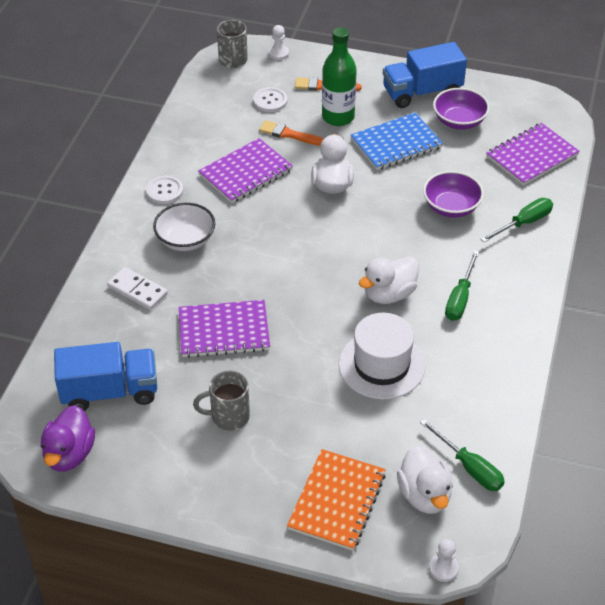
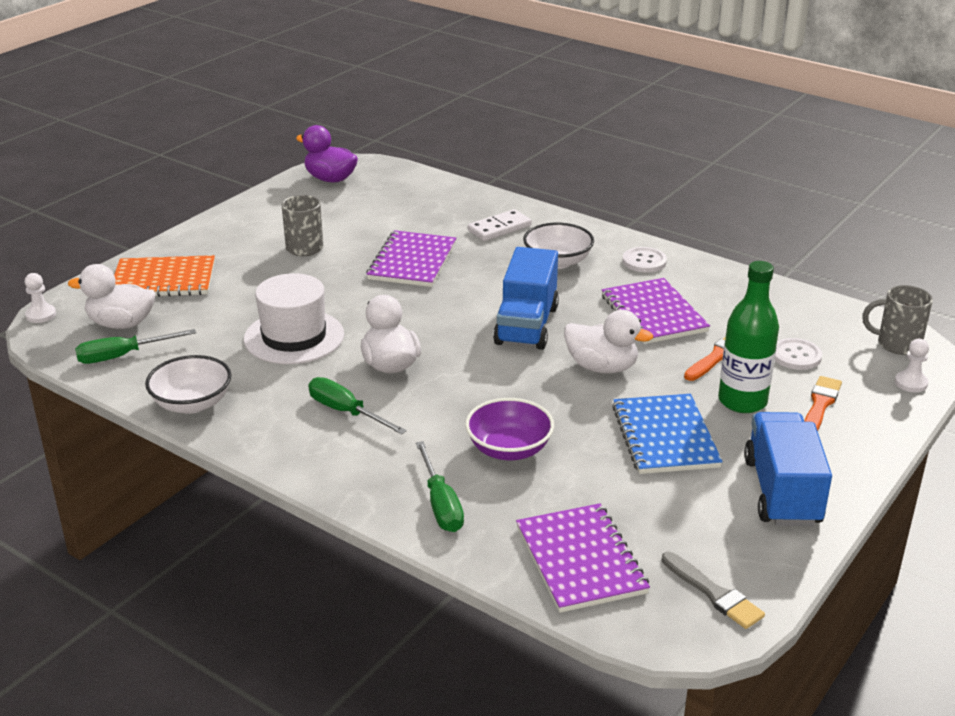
camera: 110 degrees right, 15 degrees down
(110, 392) = (382, 201): blue truck -> blue truck (526, 325)
(337, 501) = (163, 280): orange notebook -> orange notebook turned 45 degrees counterclockwise
(459, 121) = (695, 509): purple bowl -> none
(503, 390) = (192, 403): none -> white bowl
(523, 106) = (713, 593): none -> grey brush

